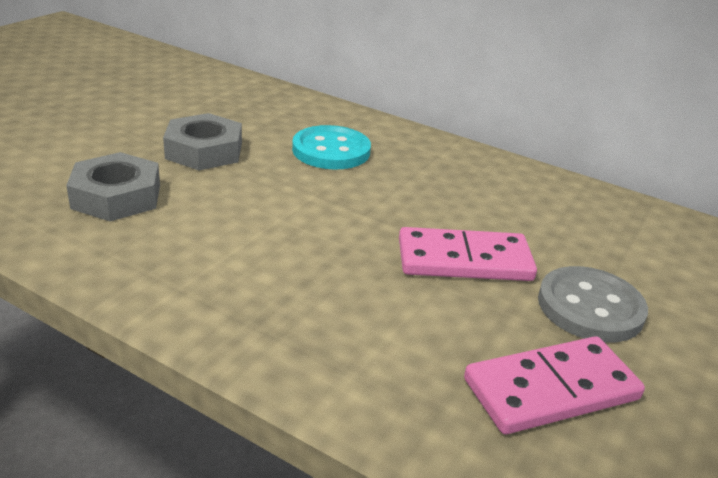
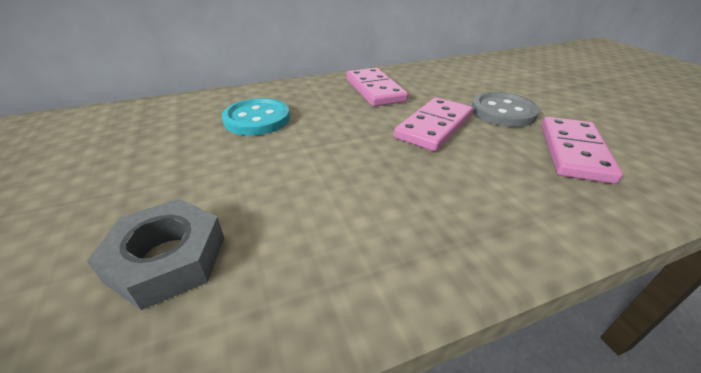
camera: 50 degrees left, 5 degrees up
(204, 151) = (170, 172): grey nut -> none
(499, 192) = (374, 90): none -> pink domino

